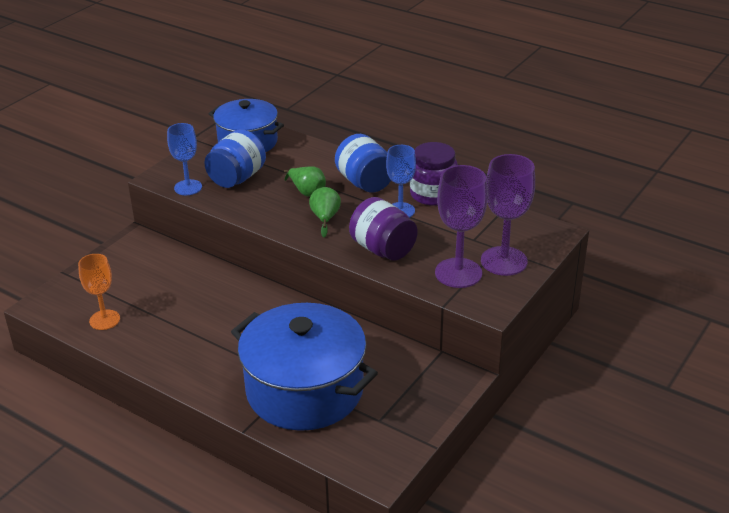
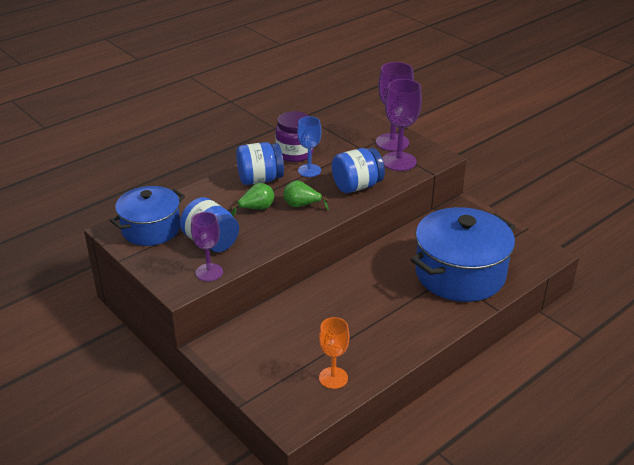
camera: 75 degrees left, 0 degrees up
(188, 187) = (209, 272): blue goblet -> purple goblet
(383, 249) = (357, 186): purple jar -> blue jar

